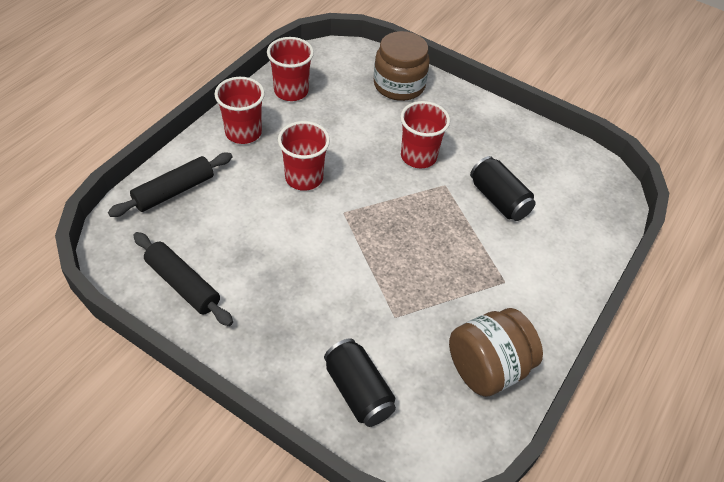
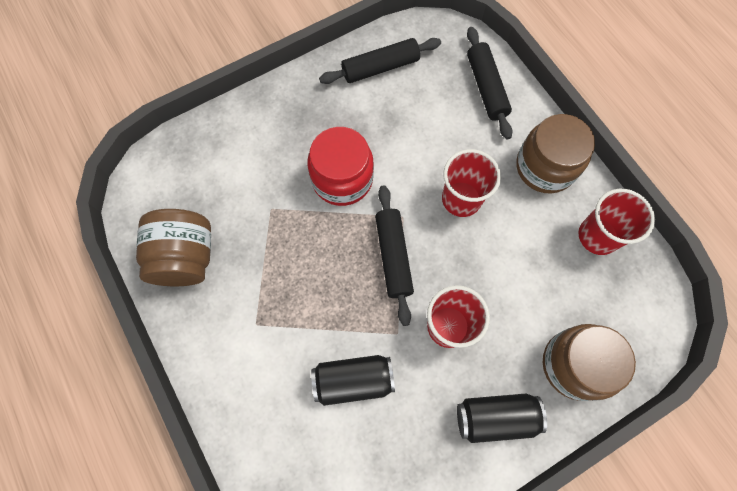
camera: 120 degrees right, 20 degrees up
(243, 133) = (545, 167): red cup -> brown jar
(331, 270) = (342, 179): none -> red jar
(358, 391) = (222, 152): black can -> black can (495, 417)
(384, 207) = (393, 256): none -> black rolling pin

